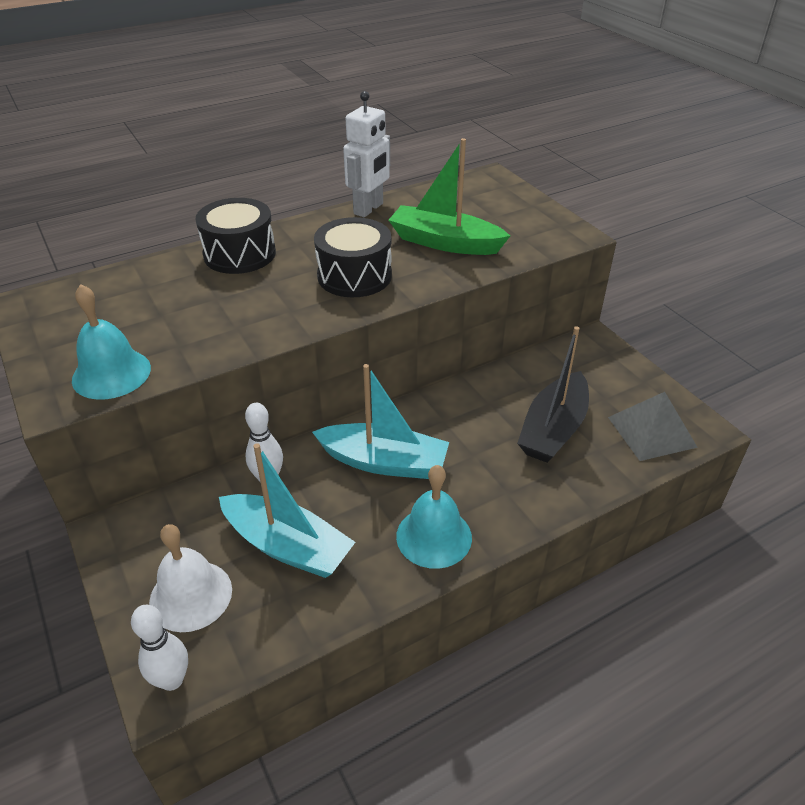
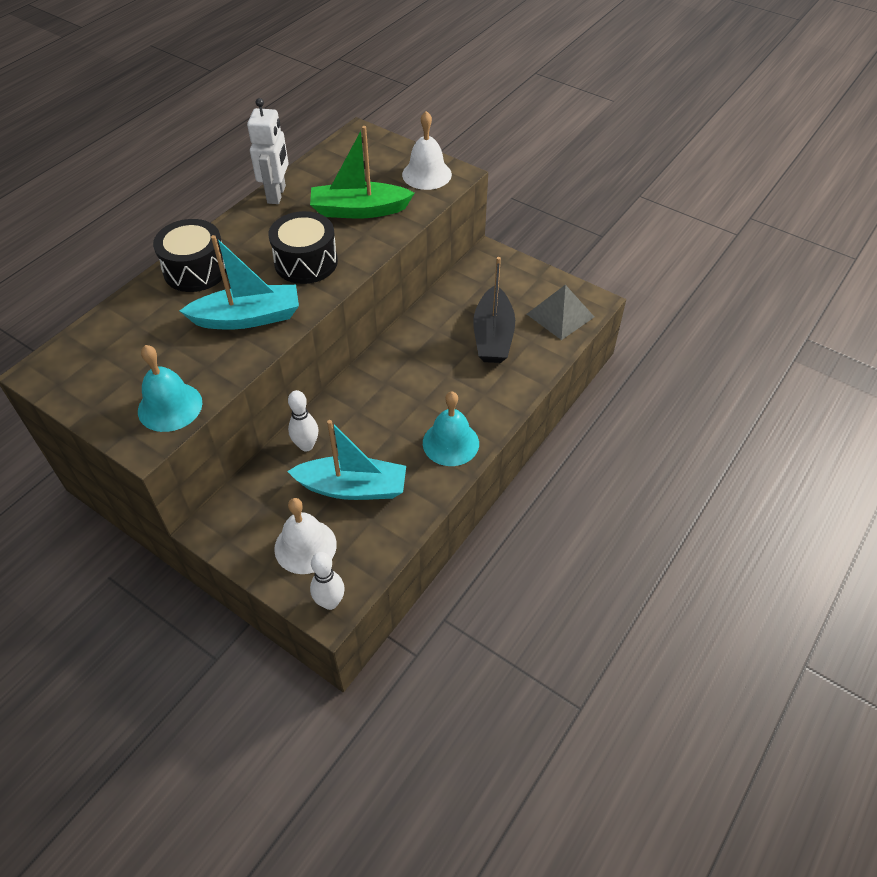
camera: 25 degrees left, 10 degrees up
(384, 462) = (385, 403): turquoise boat -> turquoise boat (247, 318)
(542, 227) = (426, 174): none -> white bell

